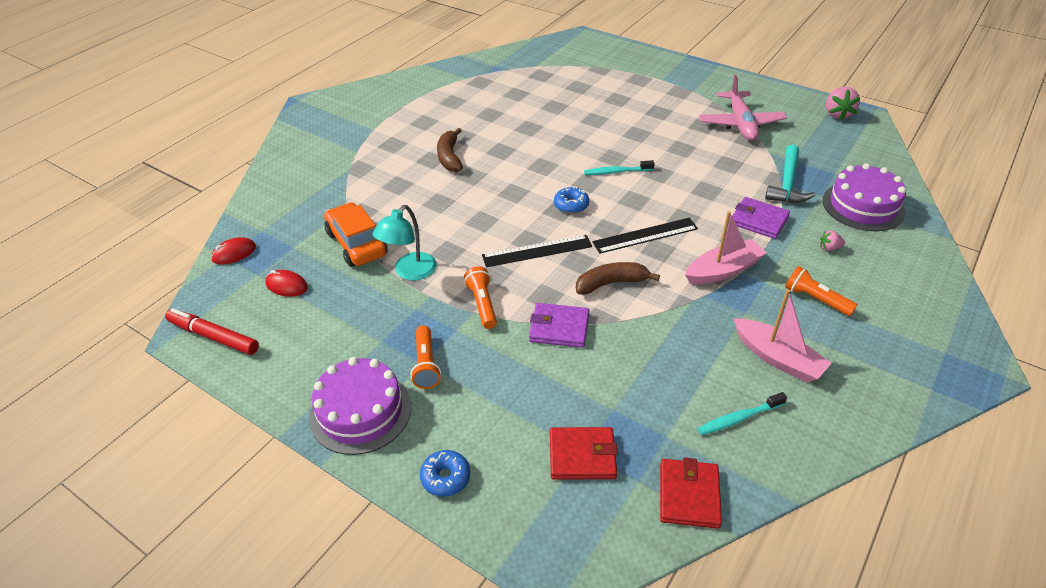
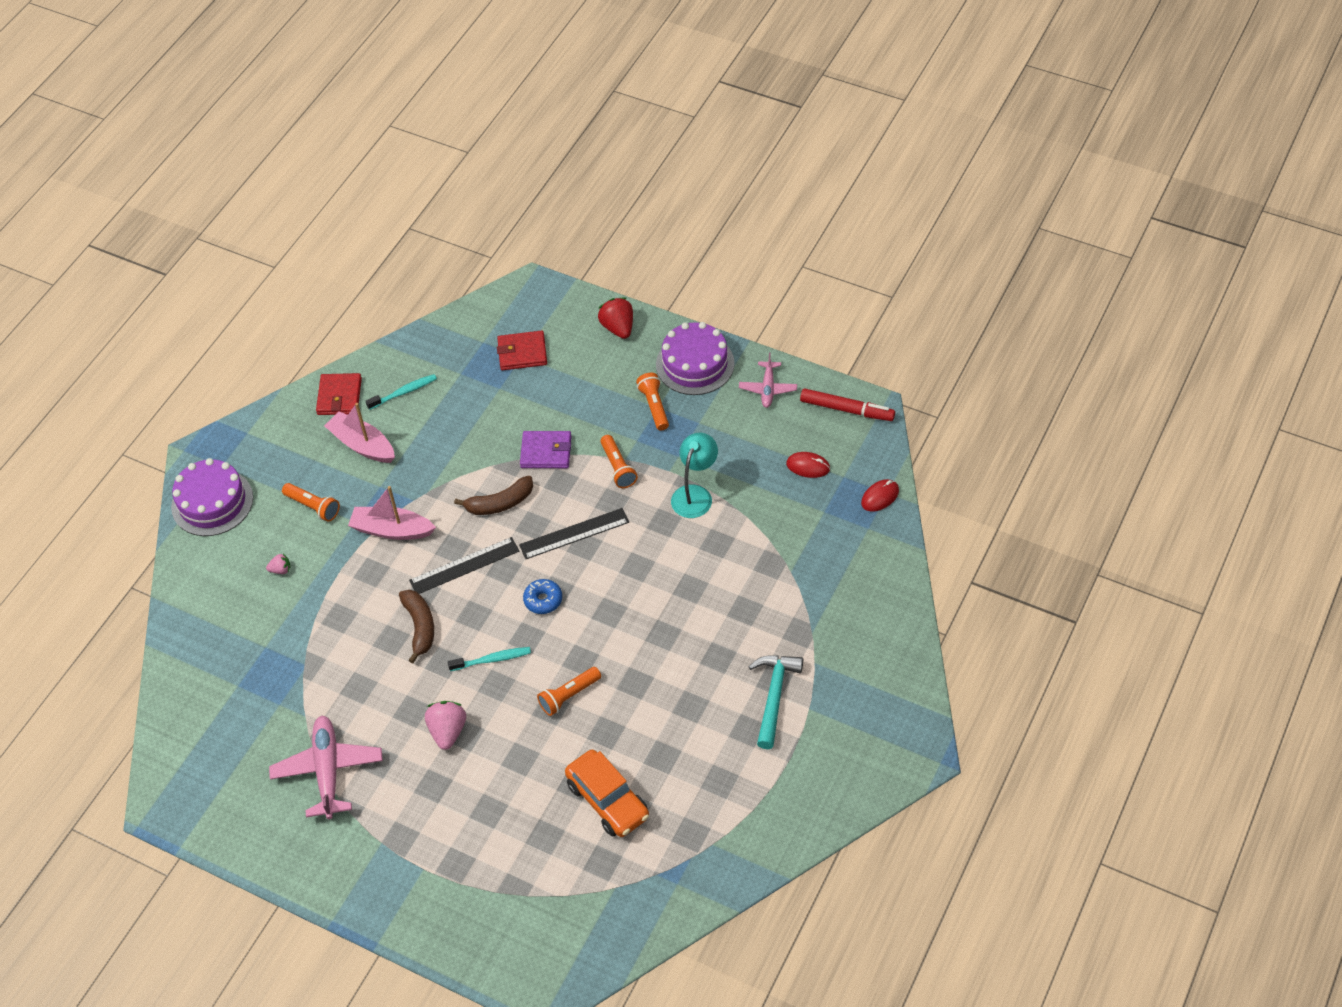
camera: 175 degrees right, 10 degrees up
(287, 370) = (768, 389): none -> pink plane
(357, 244) = (760, 522): orange car -> orange car (607, 800)
(445, 477) = (618, 328): blue donut -> red strawberry
(449, 157) = (696, 665): brown banana -> brown banana (420, 627)
(554, 148) = (569, 696): none -> orange flashlight
(688, 495) = (448, 337): red wallet -> red wallet (339, 396)
(723, 270) = (392, 530): pink boat -> pink boat turned 45 degrees clockwise
(758, 220) = (343, 600): purple wallet -> none
(787, 183) = (297, 661): turquoise hammer -> turquoise hammer (774, 696)
(837, 114) = (194, 806): pink strawberry -> pink strawberry (448, 731)
(863, 206) = (225, 633): purple cake -> purple cake (212, 502)

